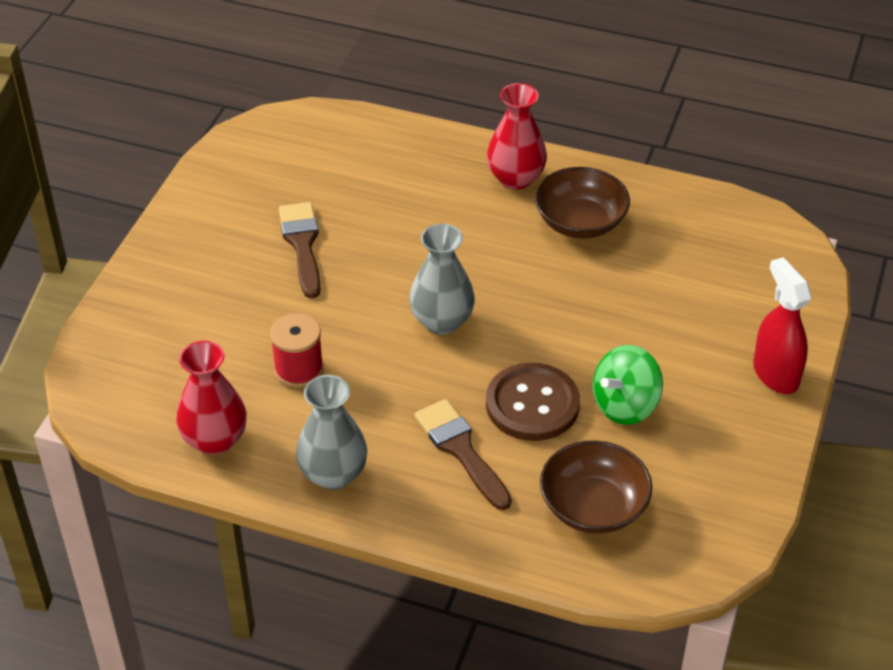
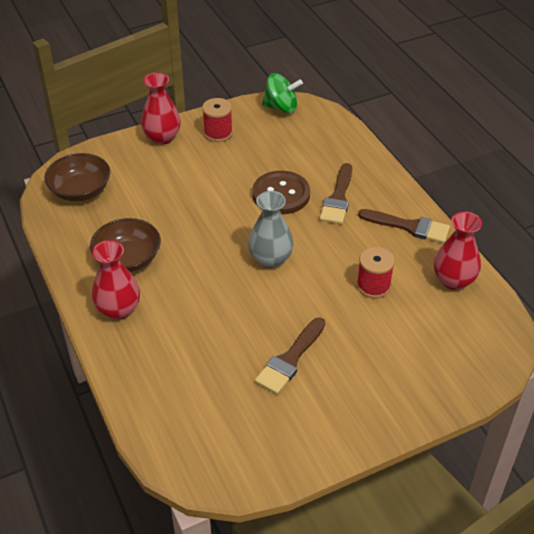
camera: 135 degrees left, 0 degrees up
(333, 474) = (409, 226): grey vase -> brown brush
(593, 507) = (311, 144): brown bowl -> brown bowl (80, 190)
(625, 405) = (242, 168): green spinning top -> green spinning top (281, 107)
(725, 432) = (218, 133): none -> red spool
(775, 374) = (162, 137): red spray bottle -> red vase

